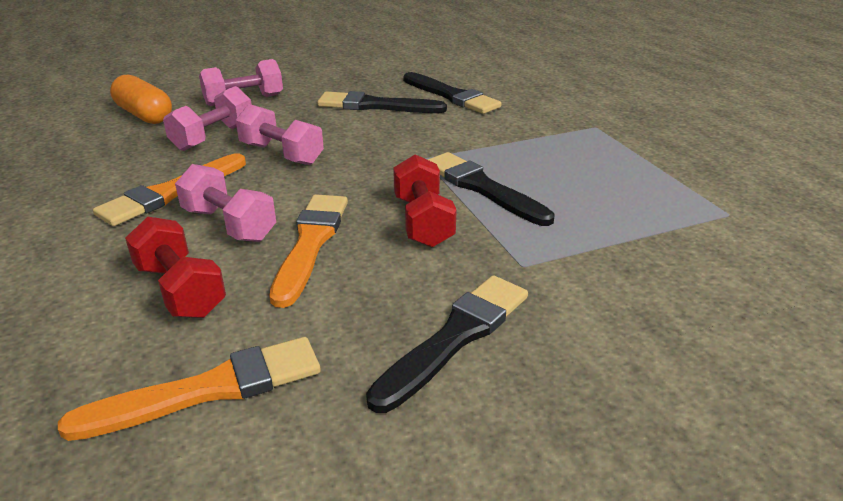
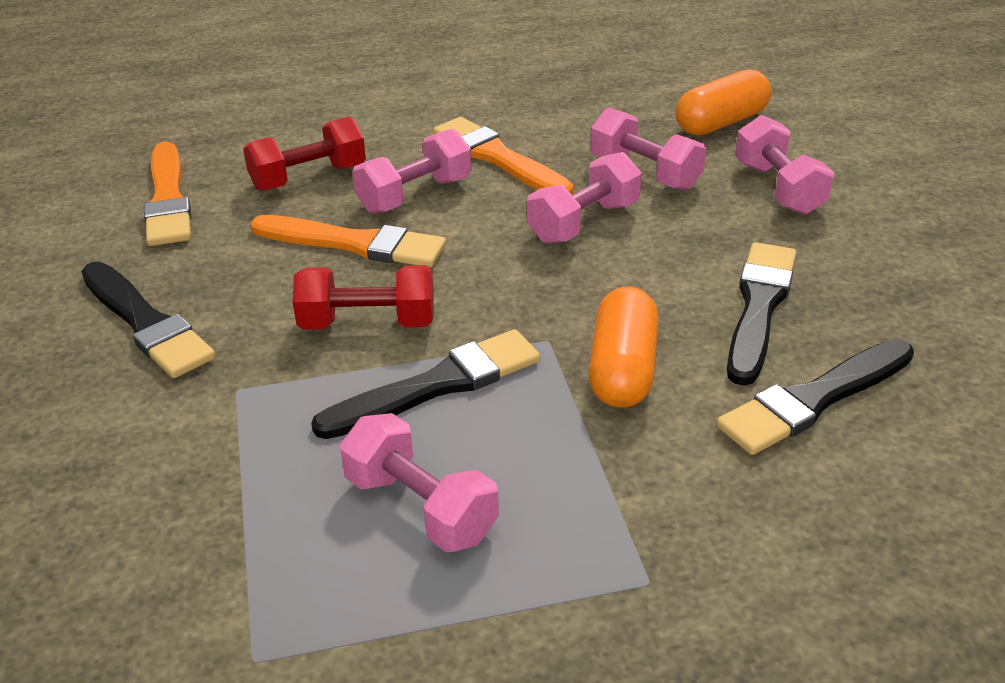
camera: 100 degrees right, 5 degrees up
(444, 137) = (623, 369): none -> orange capsule
(589, 182) = (420, 507): none -> pink dumbbell

